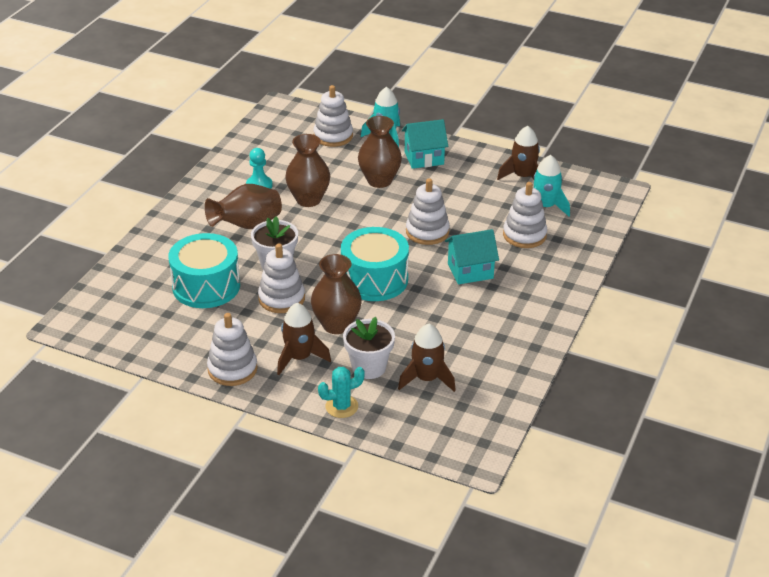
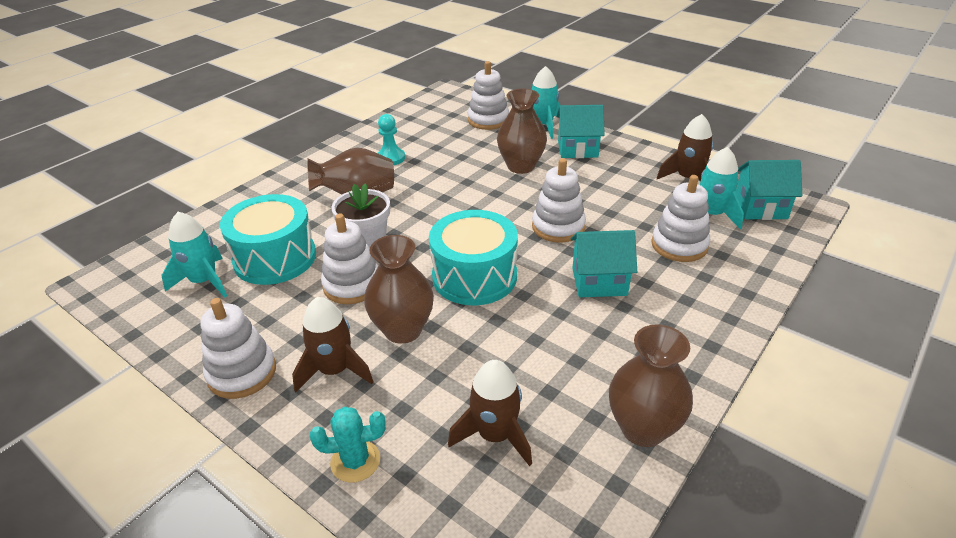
camera: 15 degrees right, 0 degrees up
(158, 312) = (204, 281): none -> turquoise rocket
(308, 199) = (436, 177): brown vase -> brown vase (643, 428)
(369, 367) = (420, 401): white flower pot -> none
(582, 196) = (760, 208): none -> turquoise house

